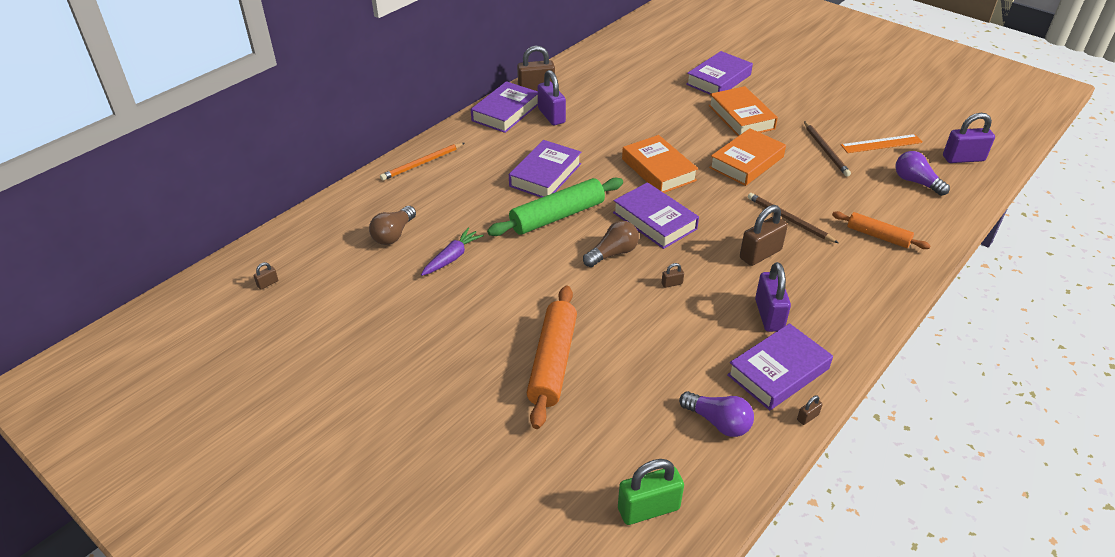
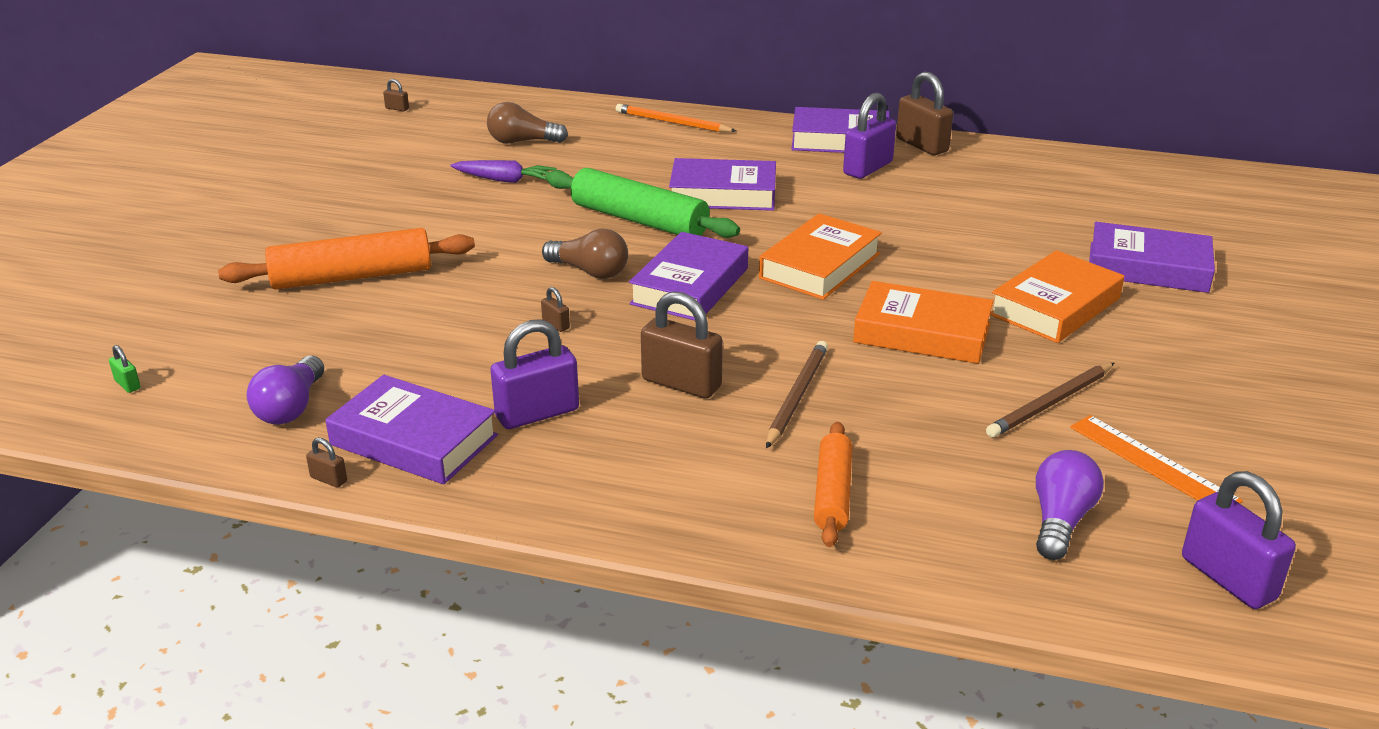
camera: 65 degrees right, 10 degrees down
(648, 509) = (127, 384): green padlock -> green padlock, size x0.44

